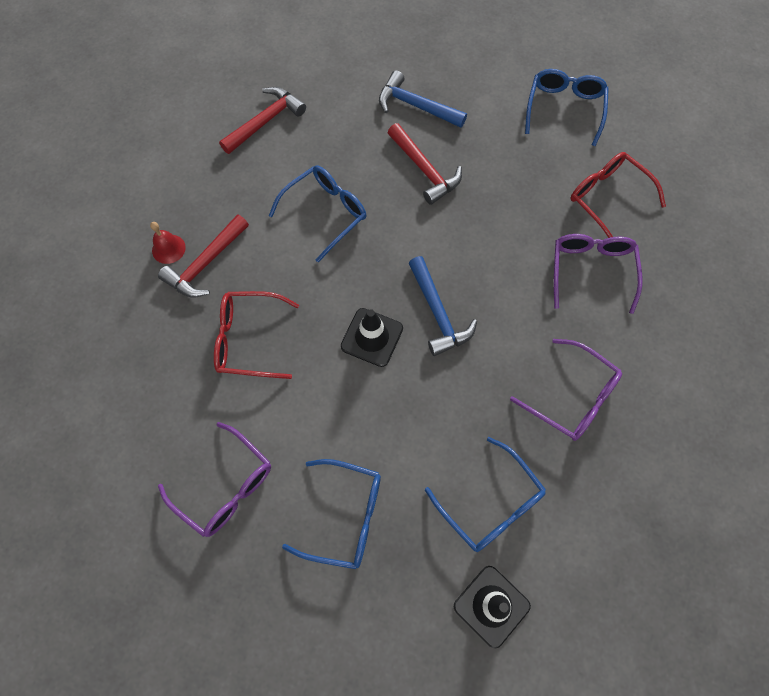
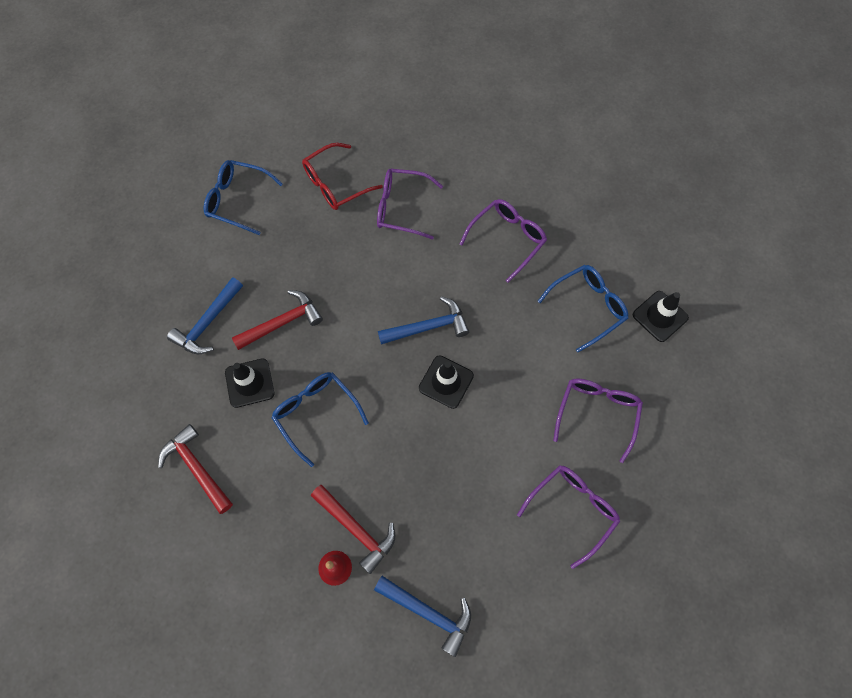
camera: 85 degrees left, 0 degrees up
(120, 339) = (429, 613): none -> blue hammer
(248, 339) = (439, 489): red glasses -> none
(345, 516) = (597, 413): blue glasses -> purple glasses
(354, 151) = (249, 383): none -> black traffic cone

